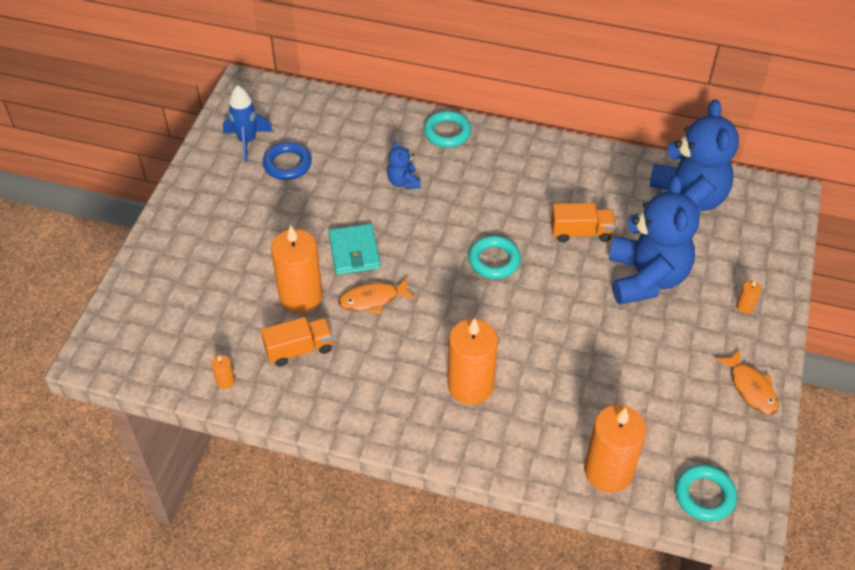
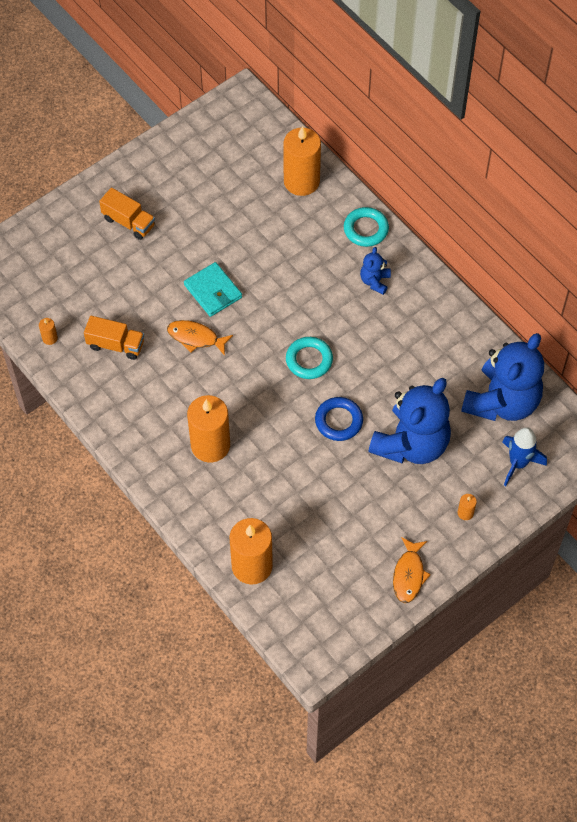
camera: 35 degrees right, 10 degrees up
(247, 141) = (207, 149): blue rocket -> blue rocket (518, 463)
(287, 164) = (221, 187): blue ring -> blue ring (338, 421)
(301, 296) = (148, 304): orange candle -> orange candle (301, 181)
(354, 252) = (213, 291): turquoise wallet -> turquoise wallet turned 60 degrees counterclockwise
(403, 182) = (296, 253): blue teddy bear -> blue teddy bear (375, 281)
(581, 232) = (395, 377): orange truck -> orange truck (128, 222)
(704, 495) = (302, 625): turquoise ring -> none

